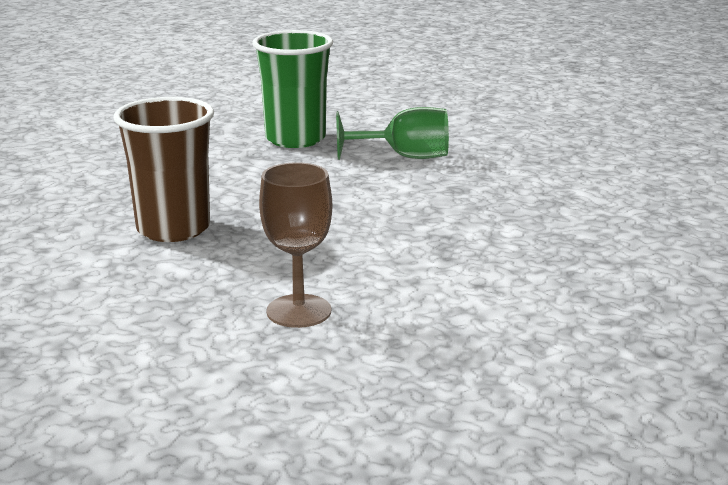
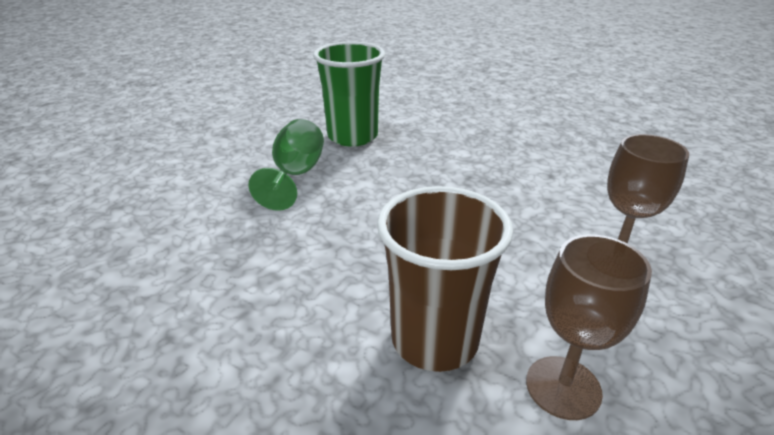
camera: 80 degrees left, 10 degrees up
(123, 275) = (563, 387): none -> brown goblet
(295, 139) = (202, 231): green cup -> green cup (352, 136)

